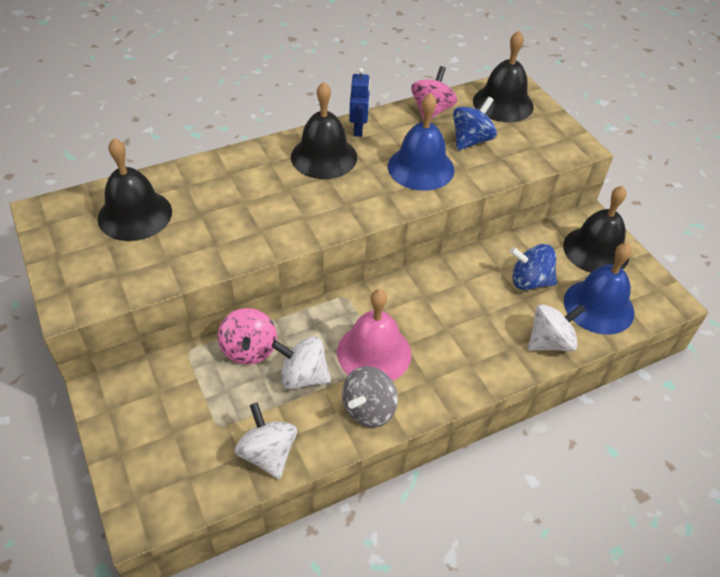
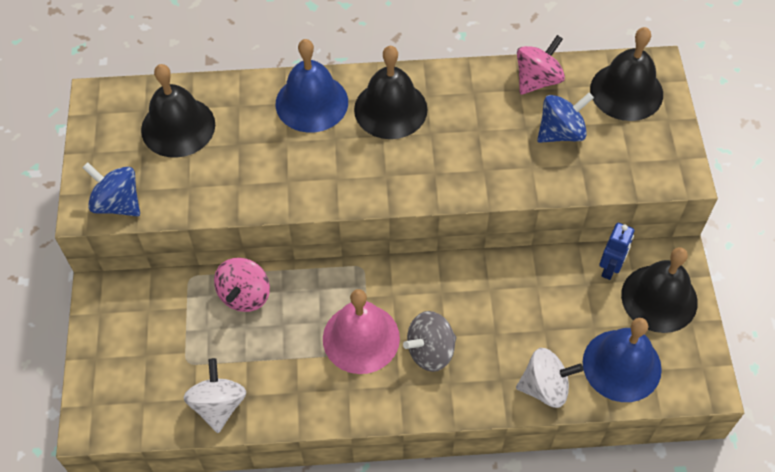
camera: 25 degrees right, 10 degrees up
(303, 376) = (282, 340): white spinning top -> none
(358, 129) = (444, 83): blue robot -> blue robot (610, 268)
(368, 409) = (328, 395): grey spinning top -> grey spinning top (430, 351)
(421, 168) = (486, 152): blue bell -> blue bell (311, 102)
(529, 281) = (562, 312): blue spinning top -> blue spinning top (117, 203)

